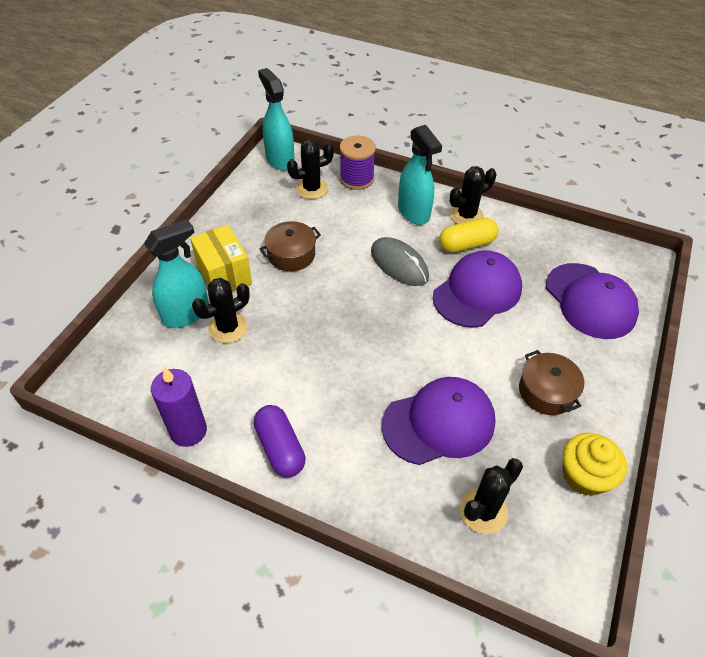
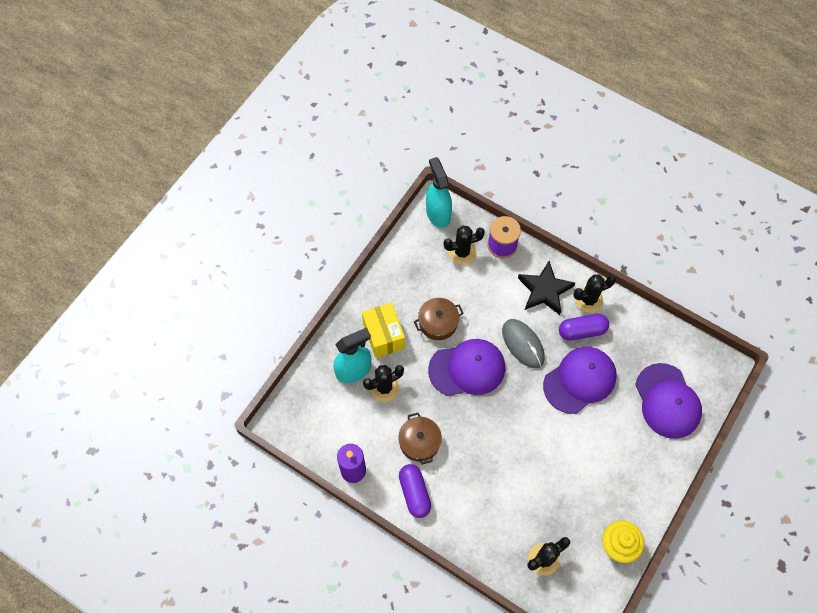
camera: 10 degrees right, 15 degrees up
(414, 212) = (544, 290): turquoise spray bottle -> black star
(439, 423) = (527, 490): purple cap -> purple cap (467, 369)
(466, 244) = (582, 331): yellow capsule -> purple capsule
(546, 391) = (610, 476): brown pot -> brown pot (419, 442)

